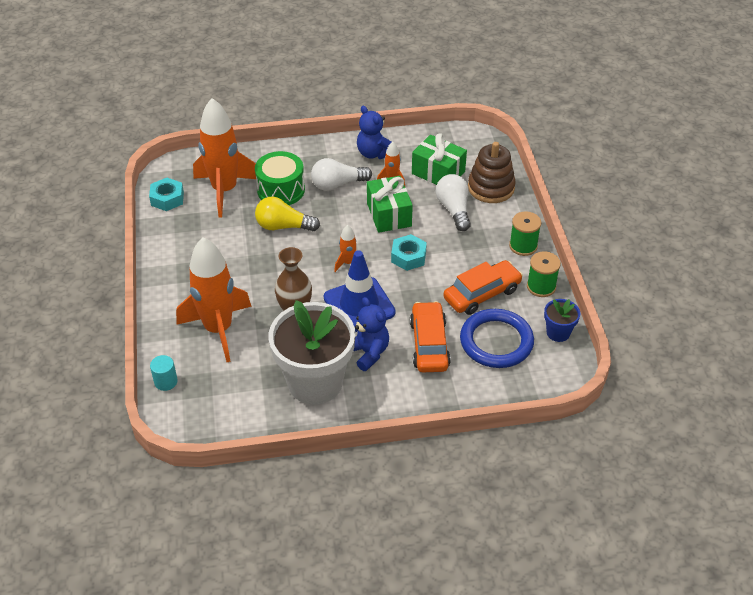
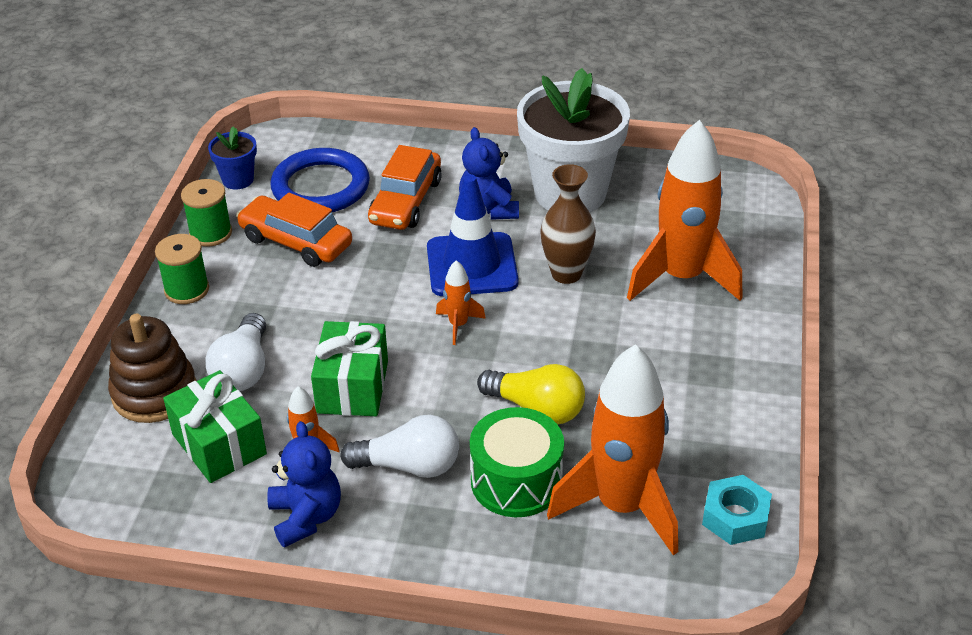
camera: 160 degrees left, 5 degrees down
(166, 382) = (764, 232): turquoise cylinder -> none
(408, 257) = (363, 313): turquoise nut -> none
(482, 294) = (296, 241): orange car -> orange car turned 45 degrees clockwise

